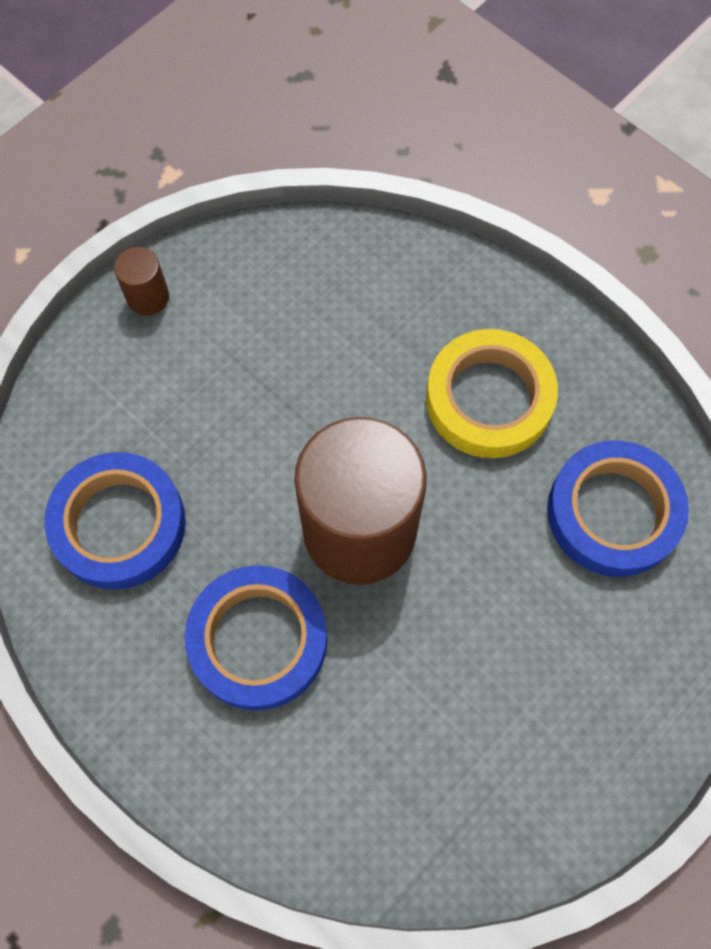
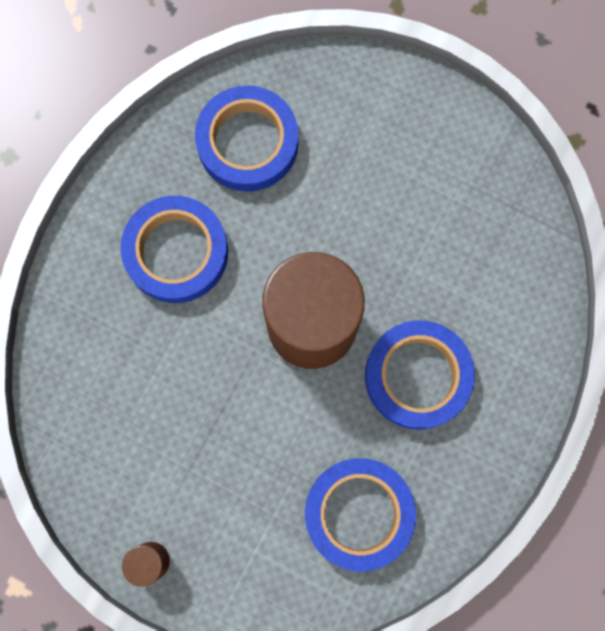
camera: 105 degrees left, 10 degrees up
(489, 399) = (176, 252): yellow tape -> blue tape

